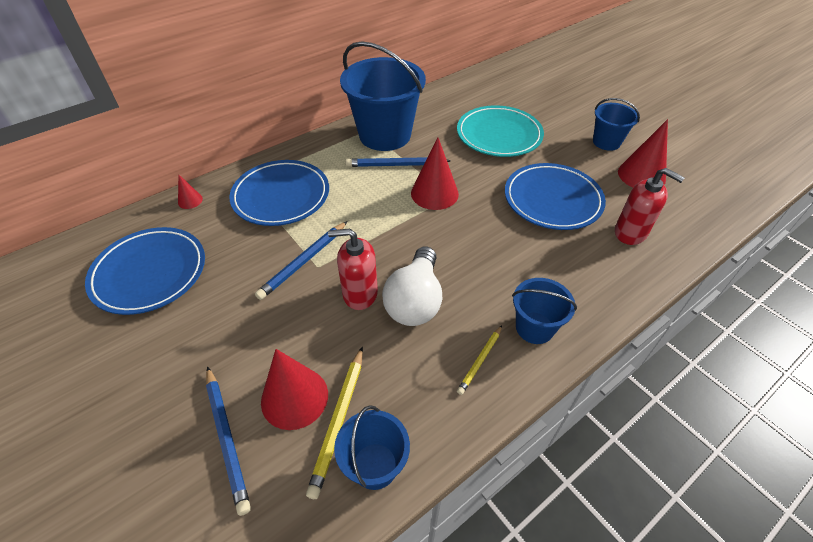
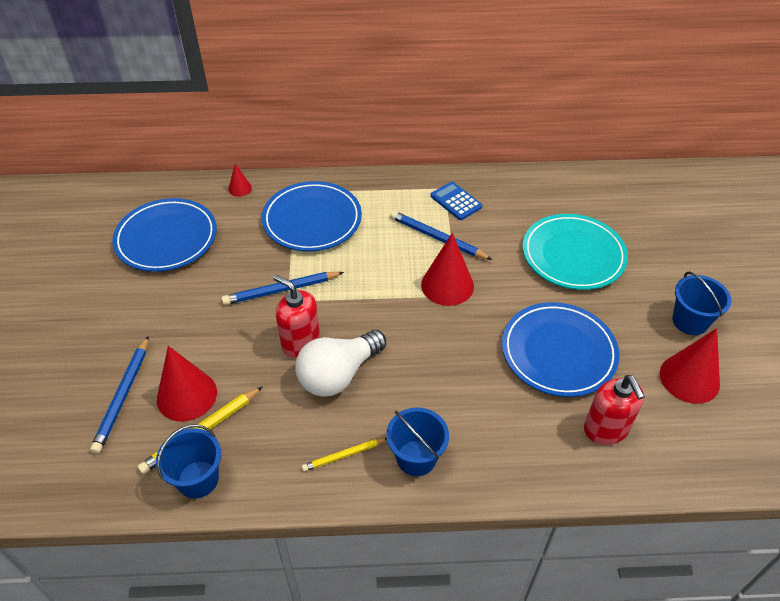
camera: 35 degrees right, 0 degrees up
(385, 135) = (456, 201): blue bucket -> blue calculator

